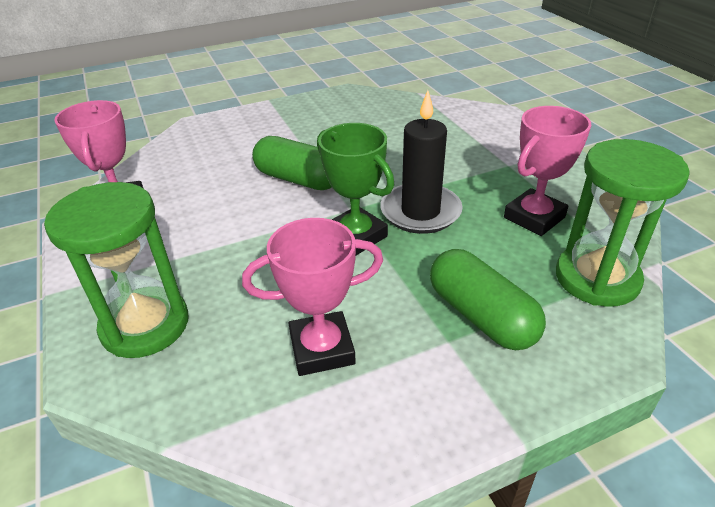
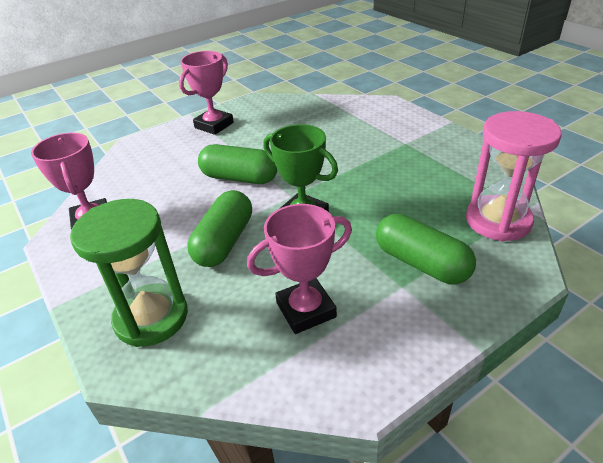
camera: 10 degrees left, 0 degrees up
(256, 251) = (224, 242): none -> green capsule
(420, 212) = (348, 190): black candle -> none
(534, 217) = (438, 181): pink trophy -> pink trophy (214, 125)
(597, 278) = (498, 221): green hourglass -> pink hourglass

